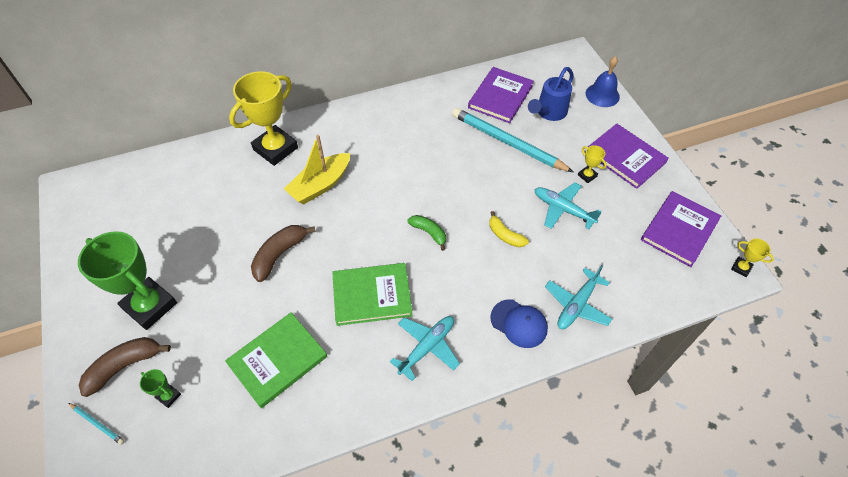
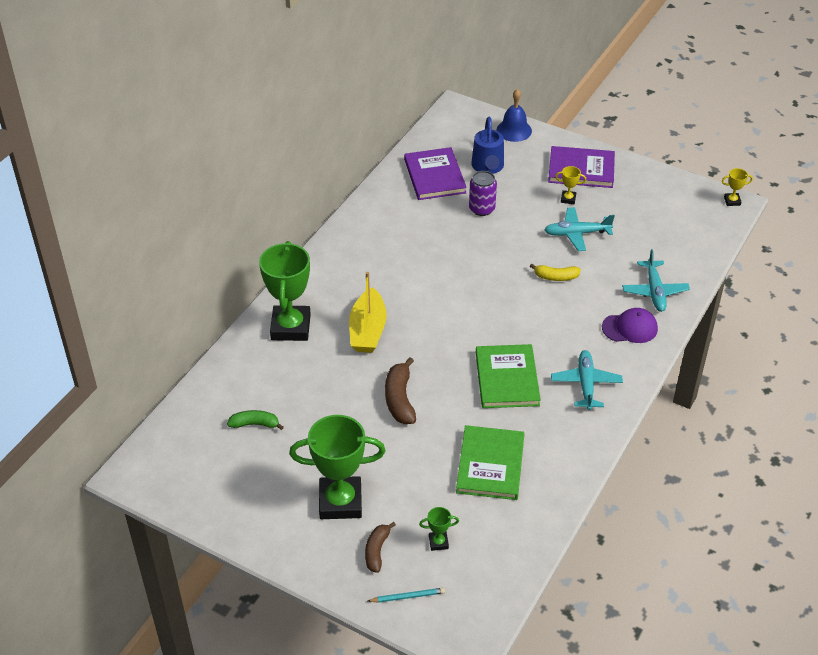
camera: 40 degrees left, 10 degrees down
(125, 366) = (377, 551): brown banana -> brown banana, size x0.66
(275, 149) = (290, 327): yellow trophy -> green trophy
(372, 295) = (507, 378): green book -> green book turned 45 degrees counterclockwise
(429, 233) = (498, 310): green banana -> green banana (255, 424)
(508, 142) = (482, 209): turquoise pencil -> purple can
(519, 323) = (630, 328): blue cap -> purple cap
(679, 230) = (669, 199): purple book -> none

